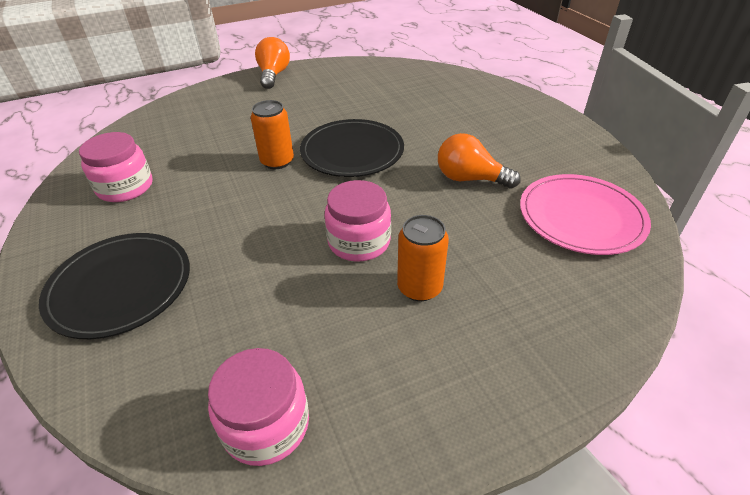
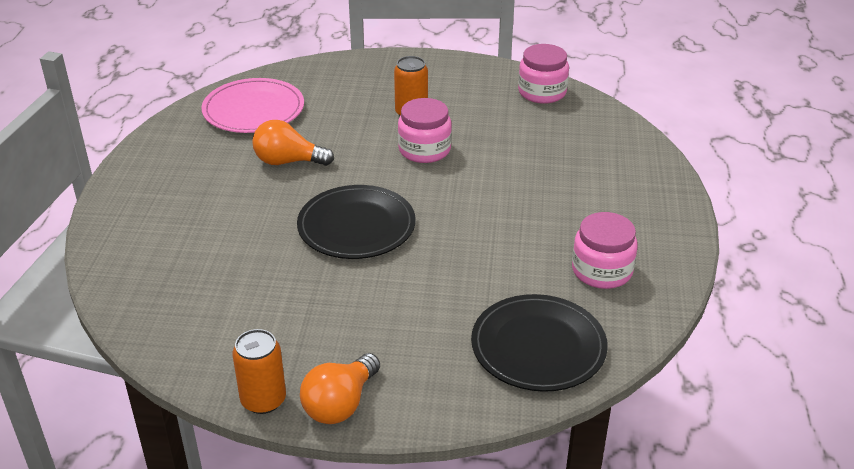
camera: 150 degrees left, 5 degrees down
(120, 286) = (613, 181): black plate -> black plate (538, 346)
(277, 161) = (437, 243): orange can -> orange can (263, 400)
(470, 179) = (288, 161): orange light bulb -> orange light bulb turned 135 degrees clockwise

